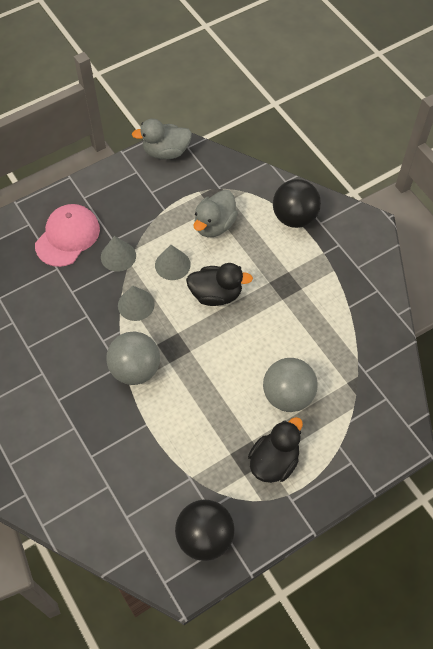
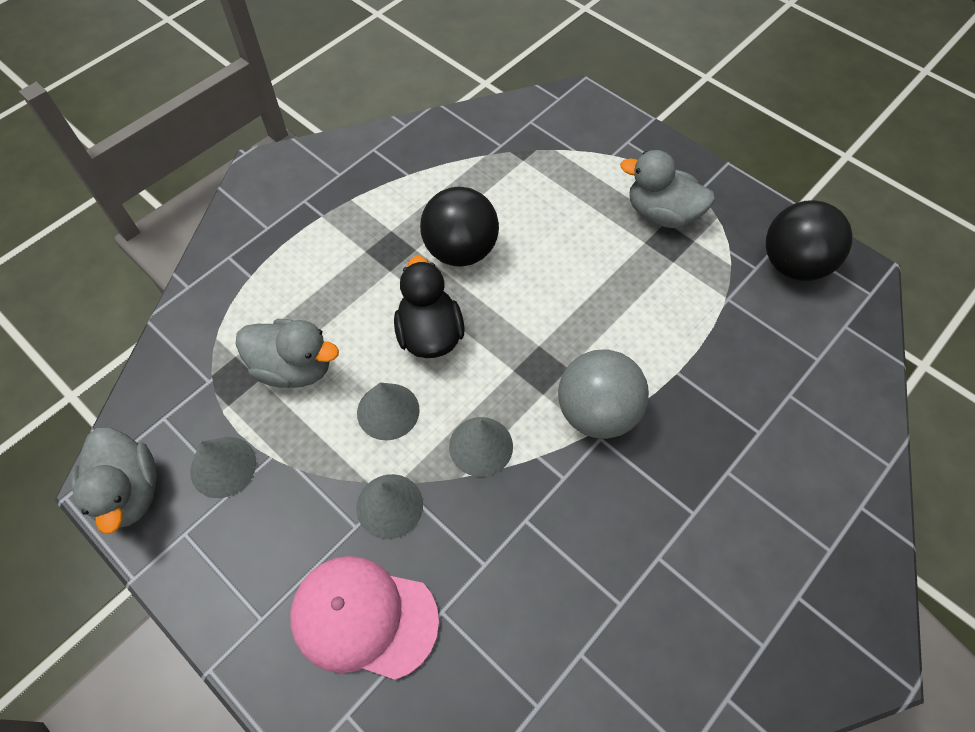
camera: 105 degrees left, 0 degrees up
(166, 189) = (223, 466): none -> grey cone
(274, 461) = (661, 214): black duck -> grey duck
(288, 395) = (565, 216): grey ball -> none
(294, 217) = (261, 261): black ball -> black ball (460, 251)

